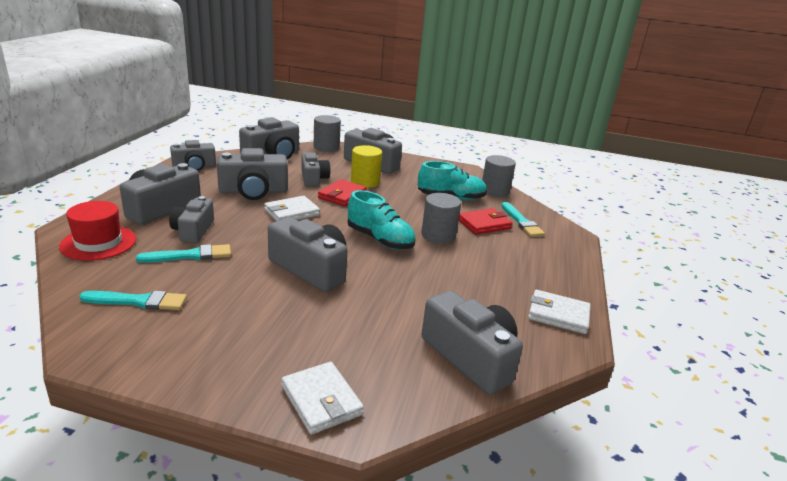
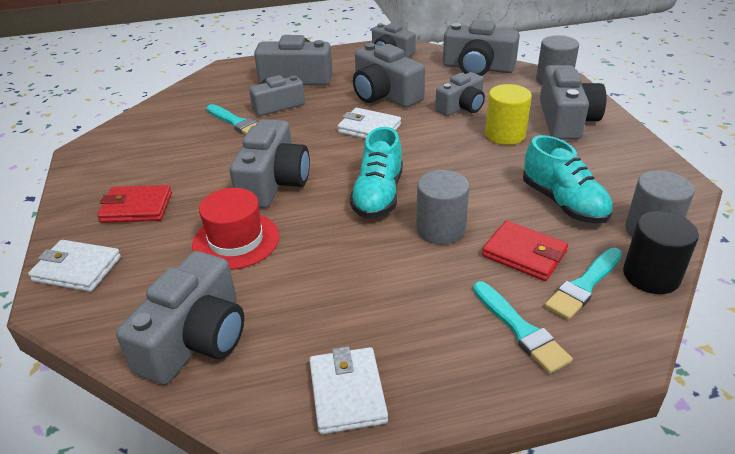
camera: 65 degrees right, 10 degrees up
(98, 243) = (218, 85): red hat -> red hat (236, 240)
(139, 301) = (154, 136): turquoise brush -> turquoise brush (520, 329)
(321, 400) = (77, 269): white wallet -> white wallet turned 75 degrees clockwise
(342, 195) = (448, 136): red wallet -> red wallet (137, 207)
(527, 206) = (651, 276): none -> black cylinder

